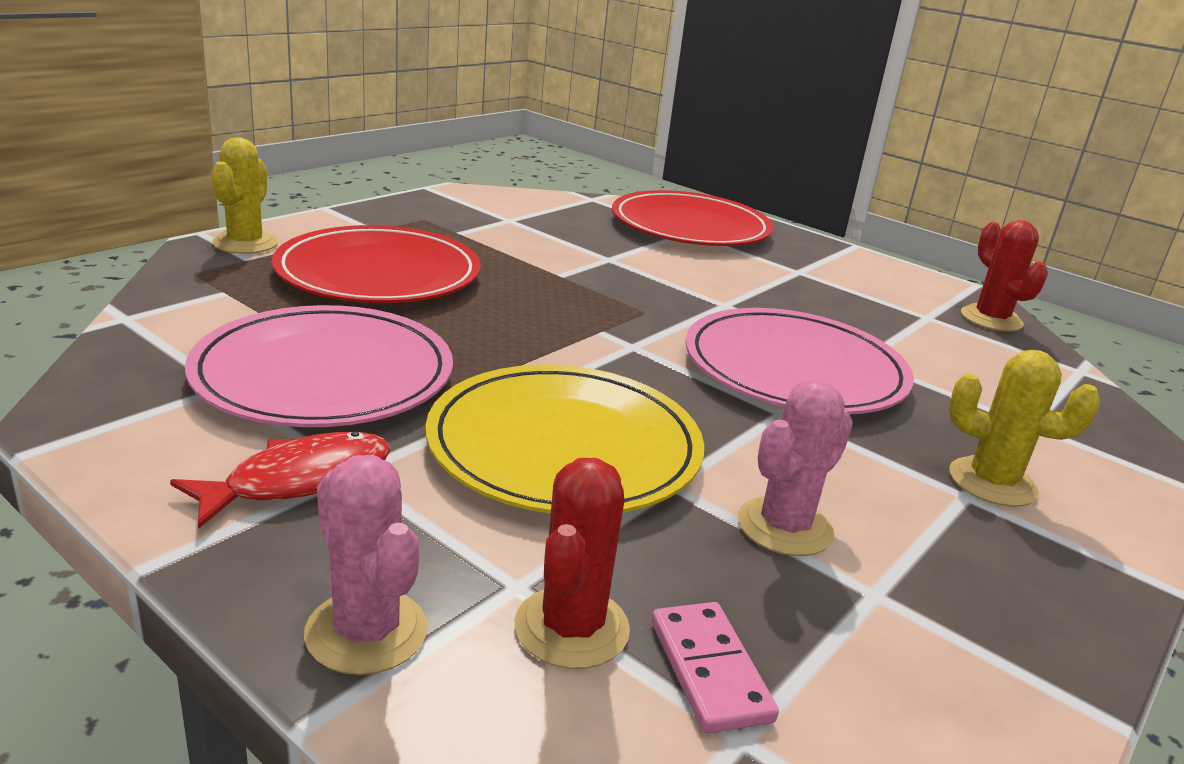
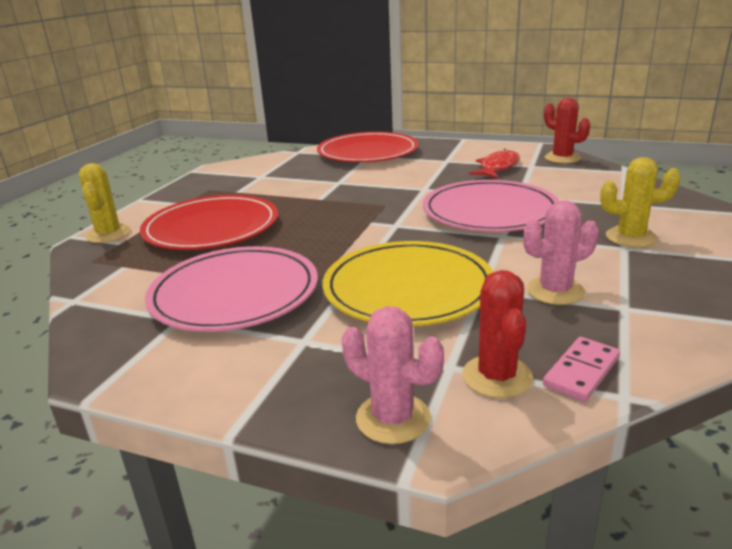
camera: 15 degrees left, 0 degrees up
(299, 481) = (277, 355): red fish -> red fish (498, 167)
(709, 670) = (581, 371): pink domino -> pink domino turned 75 degrees clockwise
(785, 527) = (555, 291): pink cactus -> pink cactus turned 45 degrees clockwise

